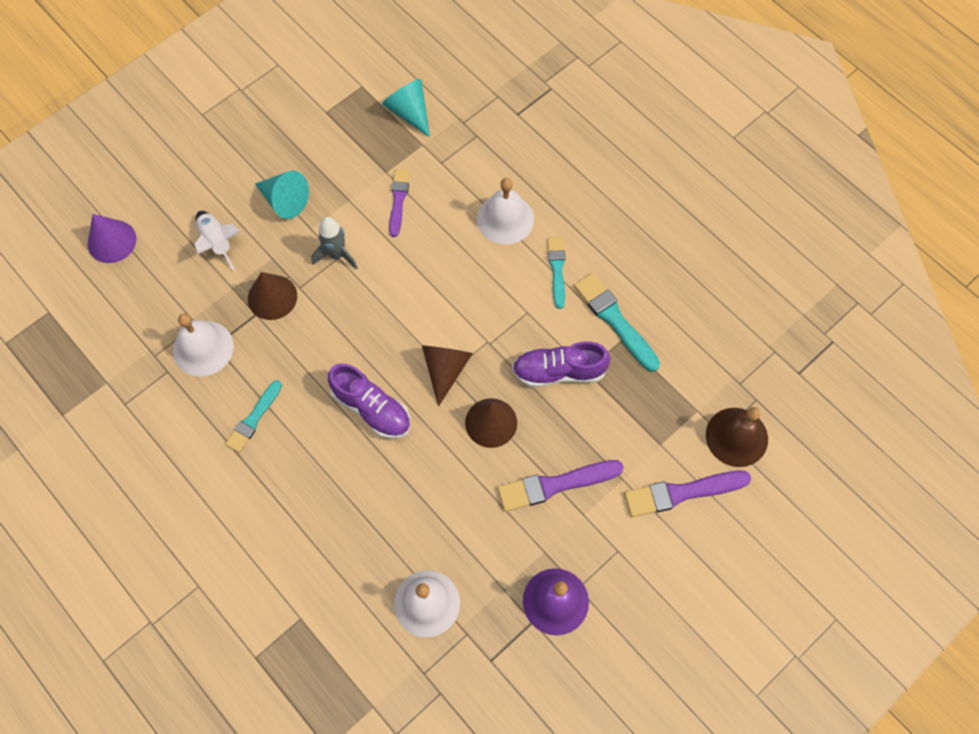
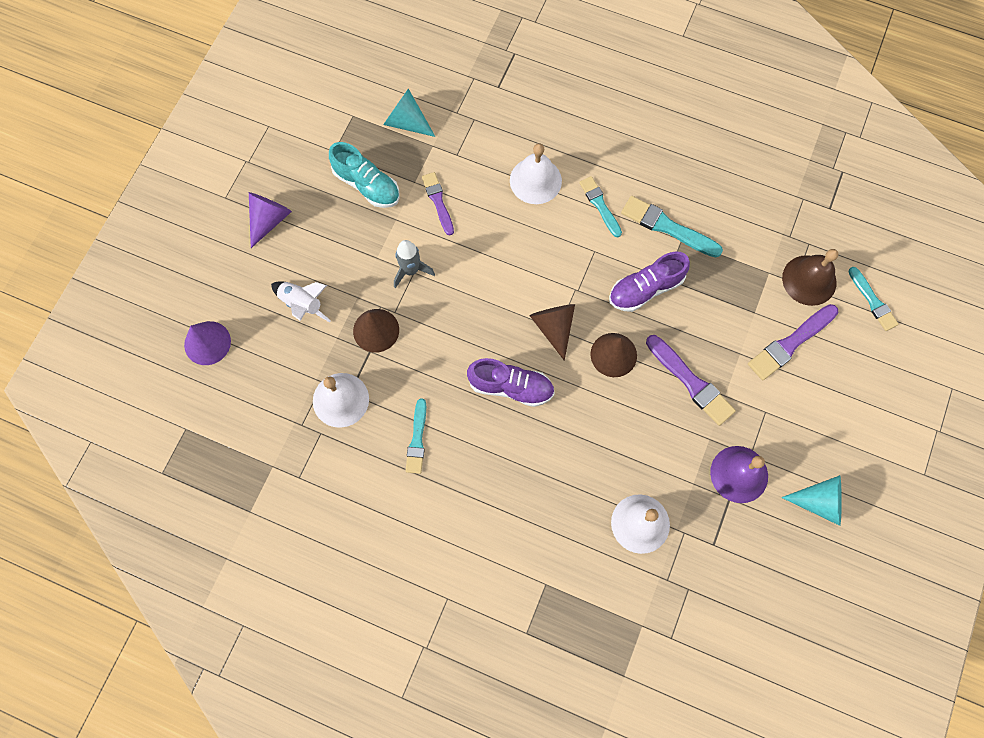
camera: 25 degrees left, 5 degrees up
(230, 151) = (269, 220): none -> purple cone
(284, 200) = (340, 243): turquoise cone -> turquoise cone (819, 502)
(339, 156) = (367, 185): none -> turquoise shoe
(555, 485) = (691, 382): purple brush -> purple brush turned 90 degrees counterclockwise
(795, 488) = (872, 301): none -> turquoise brush

